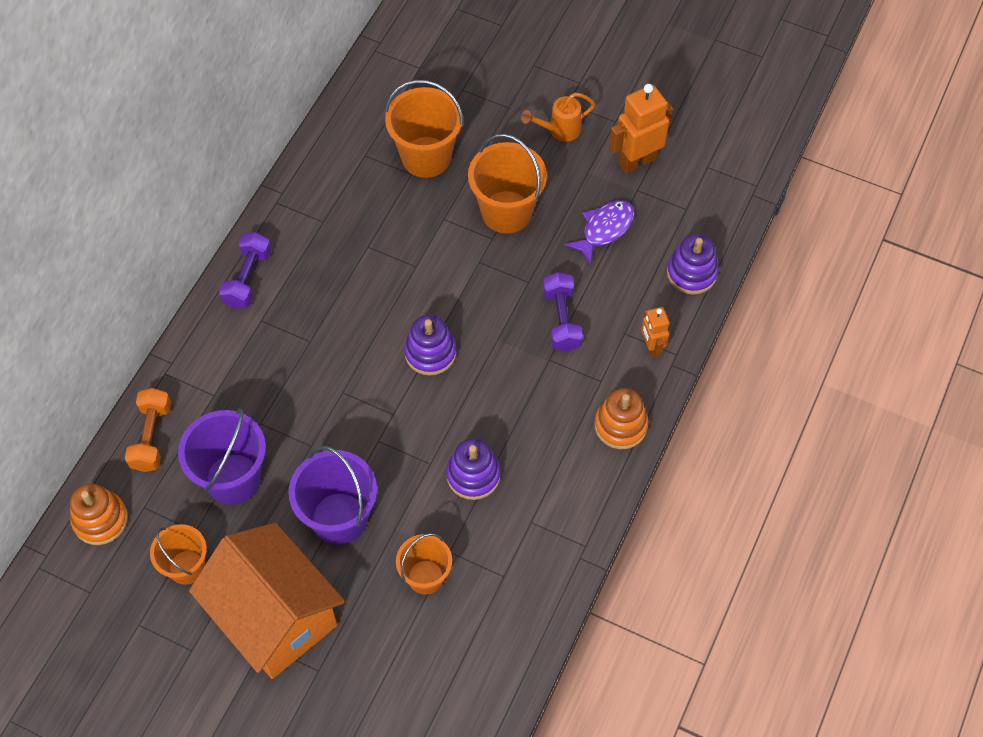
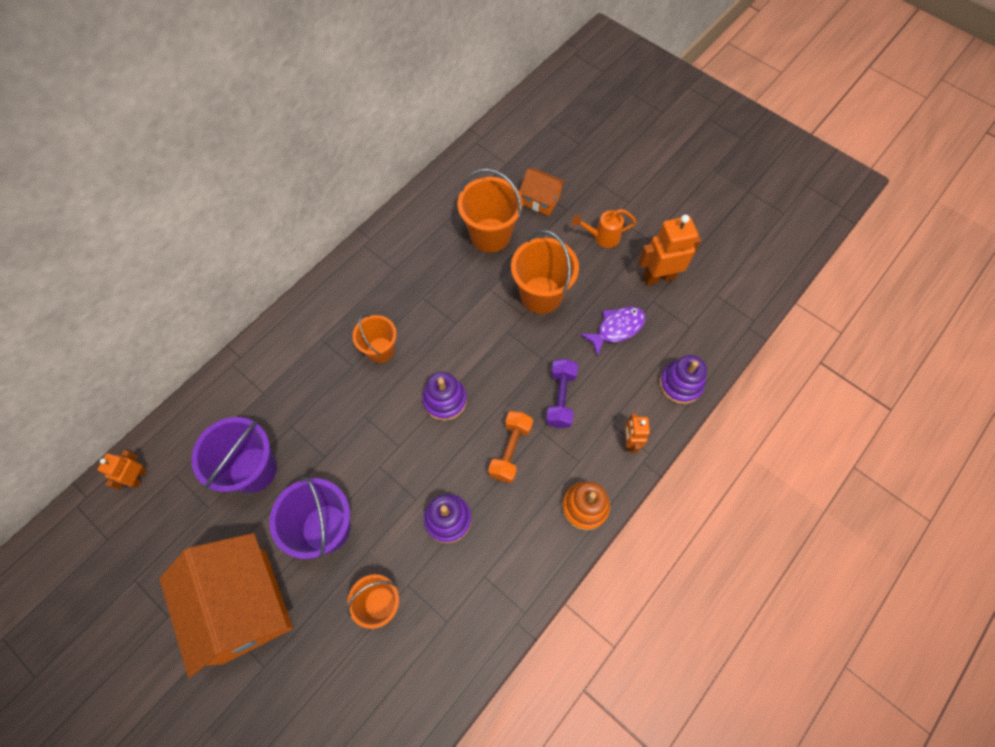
camera: 15 degrees right, 5 degrees up
(100, 520) = (138, 477): orange stacking toy -> orange robot
(151, 437) = (203, 416): orange dumbbell -> orange dumbbell (510, 450)
(186, 567) = (190, 538): orange bucket -> orange bucket (380, 350)
(248, 279) = (321, 302): purple dumbbell -> none
(474, 103) = (541, 200): none -> orange house

